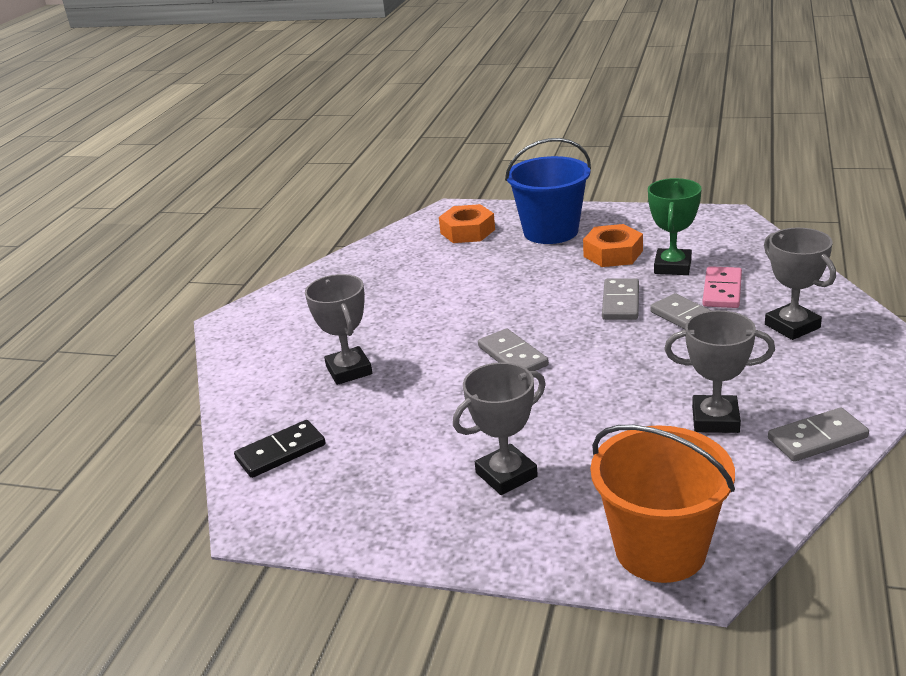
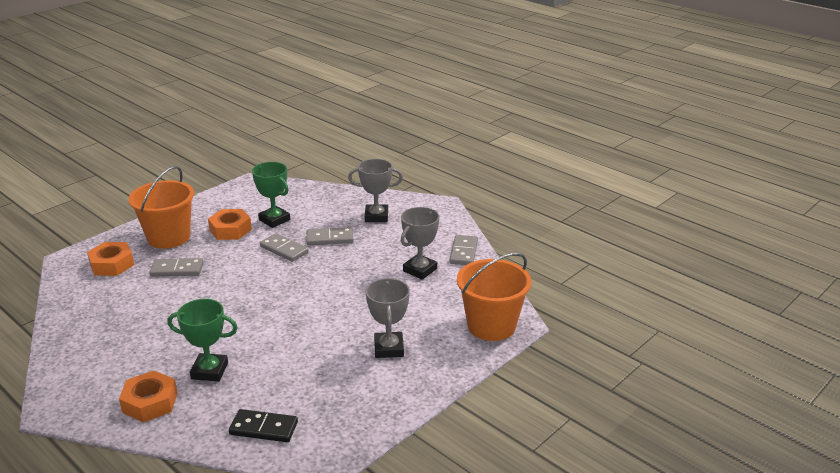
camera: 65 degrees left, 0 degrees up
(273, 363) = (150, 402): none -> orange nut
(281, 452) = (264, 428): black domino -> black domino turned 75 degrees counterclockwise
(349, 370) = (209, 371): grey trophy -> green trophy
(512, 356) = (284, 304): grey domino -> grey domino (177, 270)
(550, 231) = (168, 237): blue bucket -> orange bucket
(722, 290) = (319, 218): pink domino -> none

